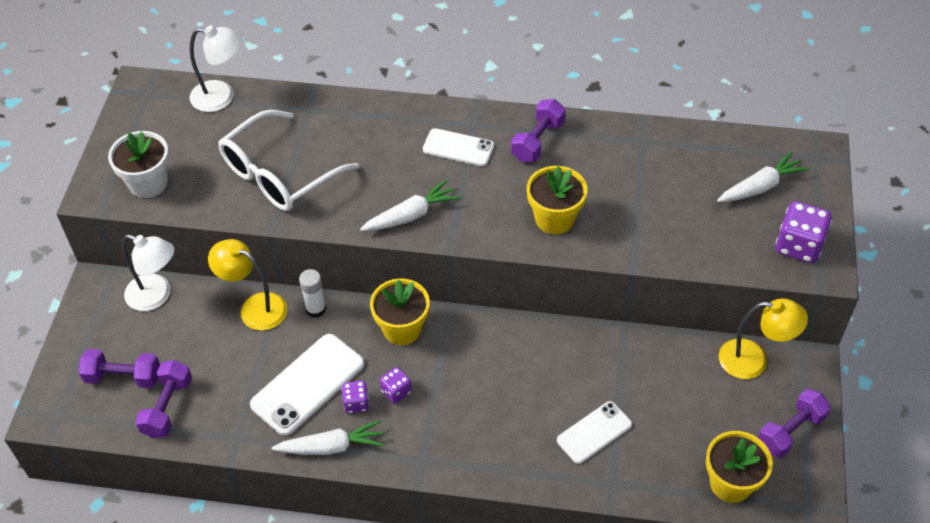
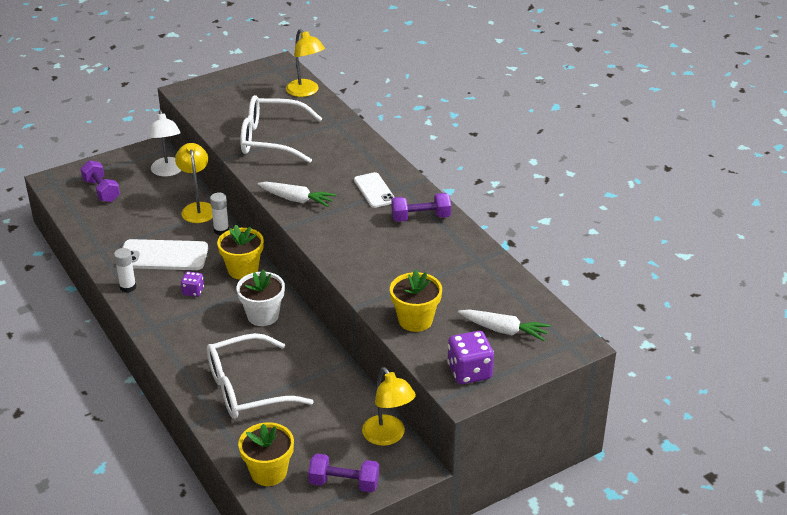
camera: 50 degrees right, 15 degrees down
(148, 183) = (212, 102): white flower pot -> white flower pot (263, 315)
(168, 407) = (96, 216): purple dumbbell -> none
(222, 97) = (306, 92): white lamp -> yellow lamp
(331, 447) = (128, 287): white carrot -> white glue stick
(356, 403) = (168, 280): purple dice -> none
(554, 219) = (361, 255): yellow flower pot -> yellow flower pot (415, 320)
(594, 432) = (246, 389): white phone -> white glasses

